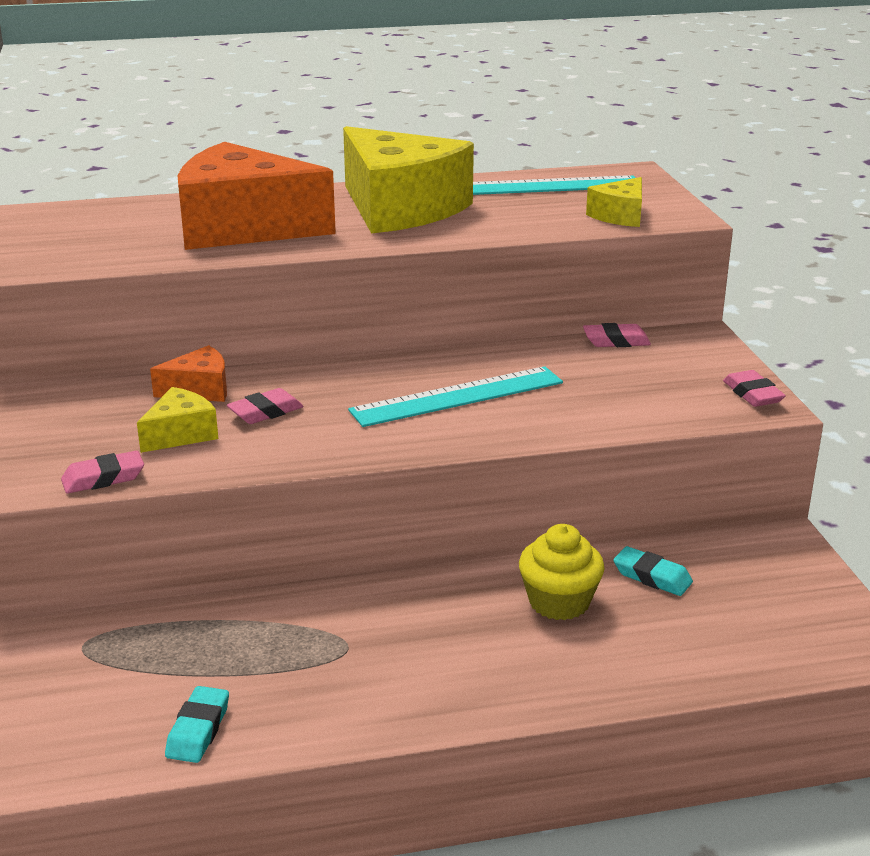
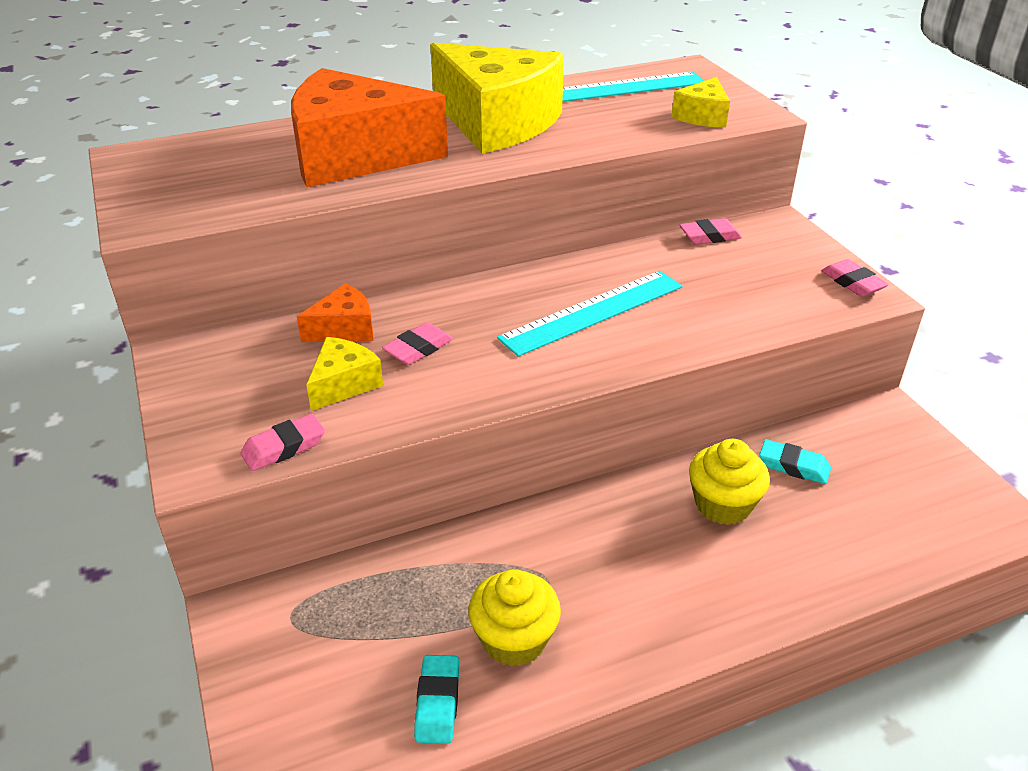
camera: 10 degrees left, 10 degrees up
(293, 689) = (514, 639): none -> yellow cupcake

